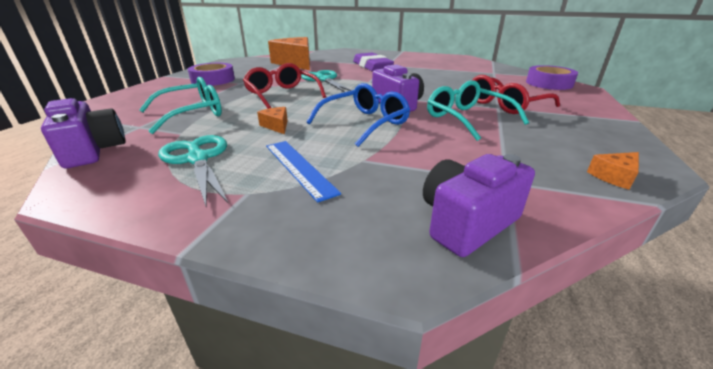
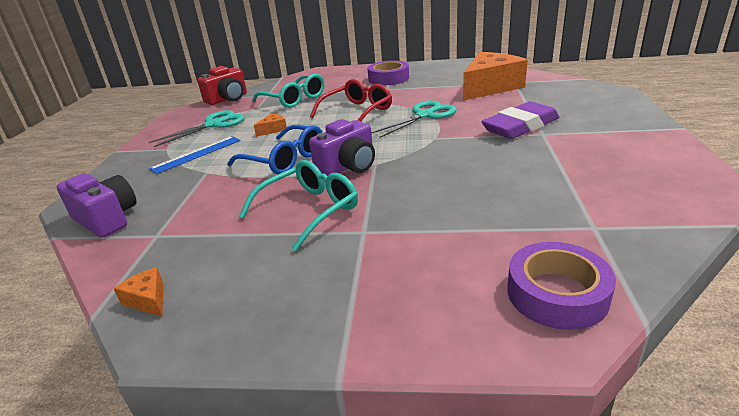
camera: 80 degrees right, 0 degrees up
(93, 151) = (228, 99): purple camera -> red camera
(505, 105) = (377, 237): red glasses -> none

